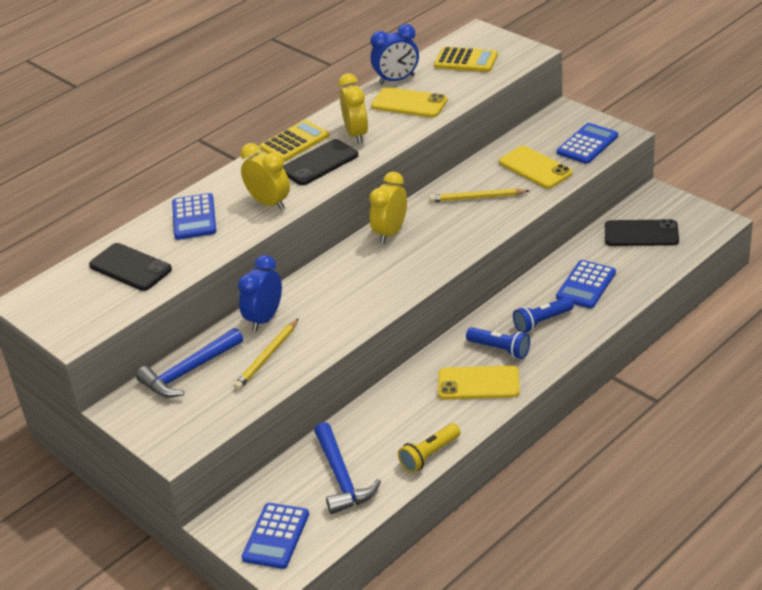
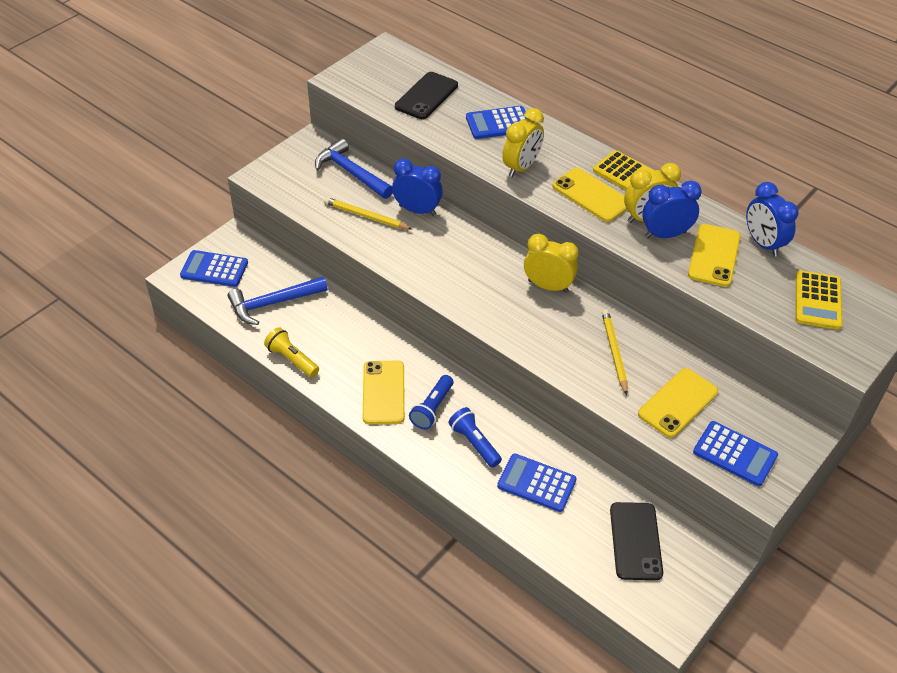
camera: 80 degrees right, 10 degrees up
(319, 163) = (591, 195): black phone -> yellow phone
(380, 126) = (665, 235): none -> blue clock

